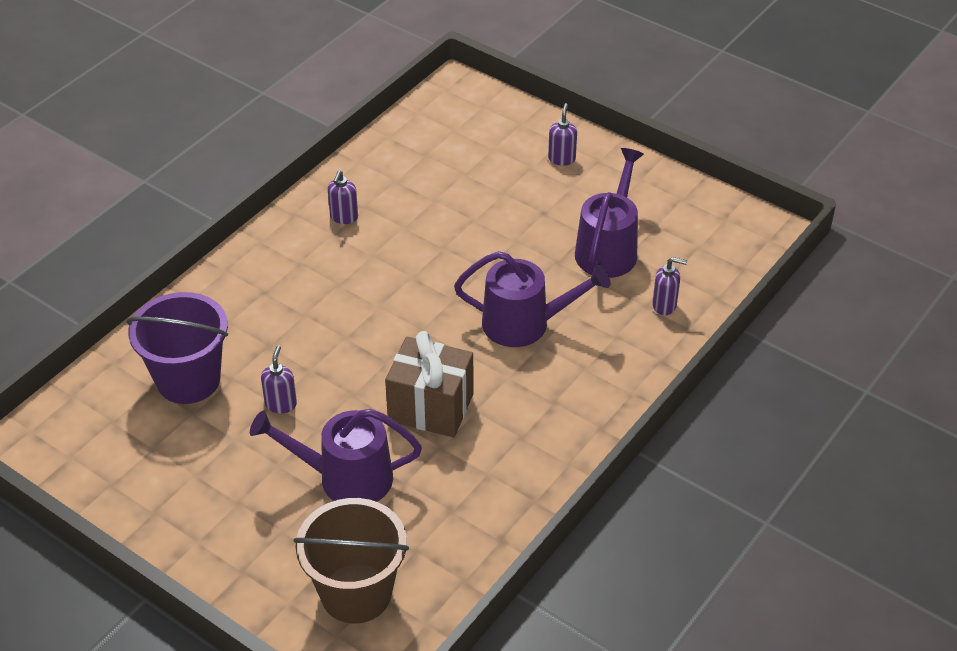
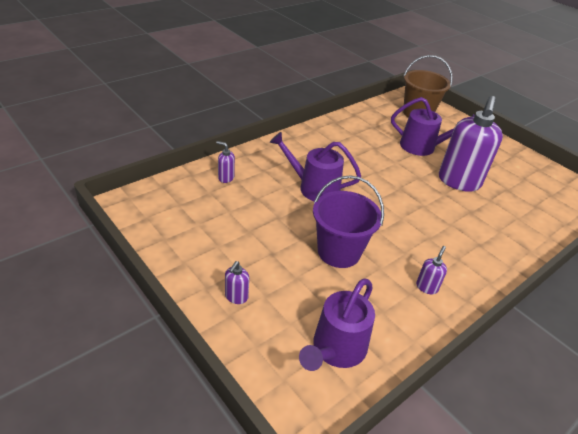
camera: 170 degrees left, 5 degrees down
(188, 380) = (515, 204): purple bucket -> purple bucket (339, 252)
(281, 404) = (459, 182): purple soap dispenser -> purple soap dispenser, size x2.45
(431, 407) = (377, 163): brown gift -> none
(608, 249) = (240, 217): purple watering can -> purple watering can (336, 349)

